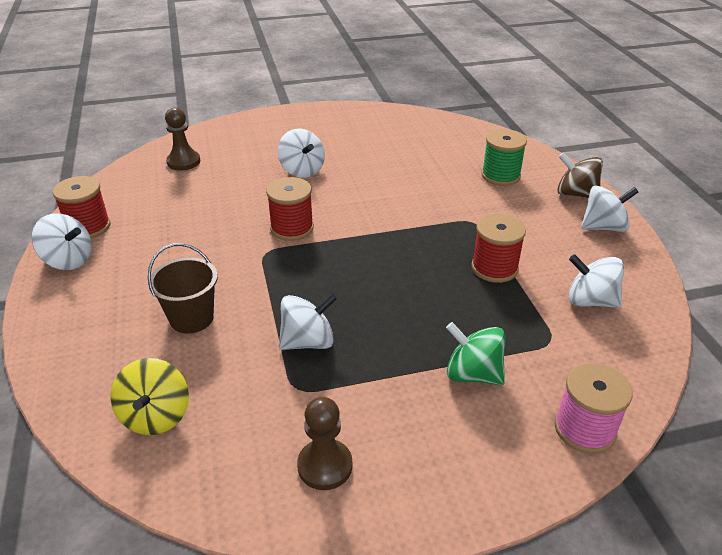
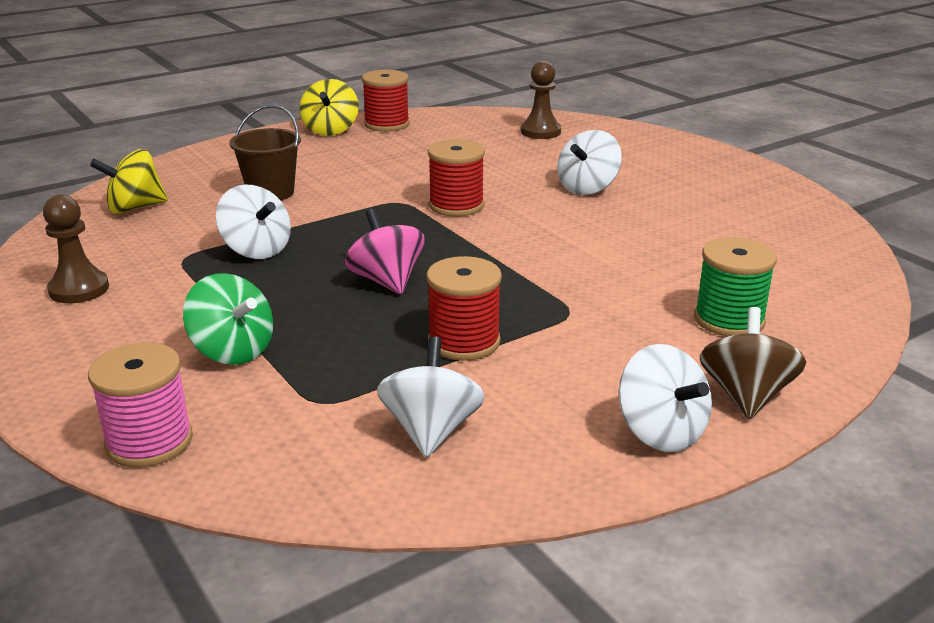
camera: 70 degrees right, 10 degrees down
(68, 260) = (330, 130): white spinning top -> yellow spinning top
(398, 283) = (386, 281): none -> pink spinning top
(473, 374) = (233, 351): green spinning top -> green spinning top turned 120 degrees clockwise

